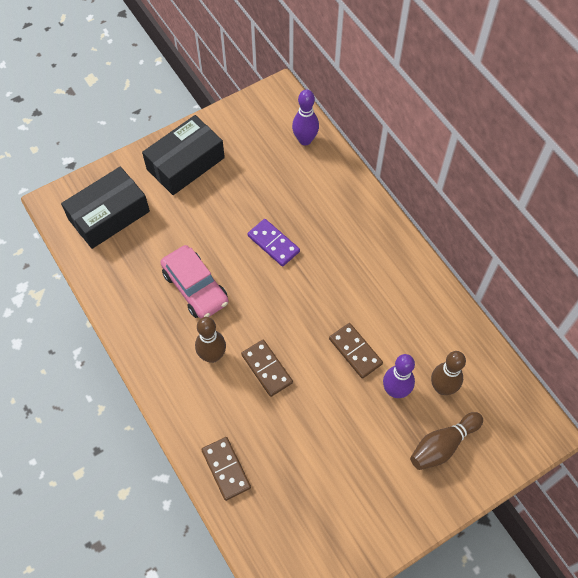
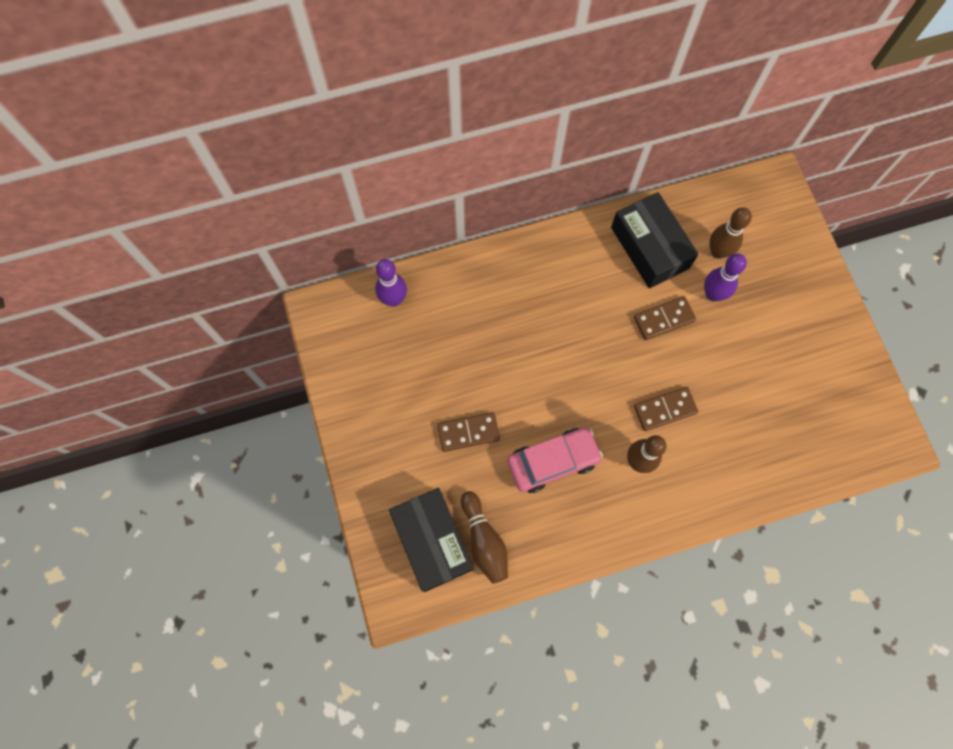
camera: 75 degrees left, 10 degrees up
(185, 163) = (385, 438): black box -> black box (649, 247)
(226, 469) = (764, 475): brown domino -> brown domino (468, 432)
(273, 243) = (519, 366): purple domino -> none
(442, 445) = (775, 269): brown bowling pin -> brown bowling pin (484, 541)

